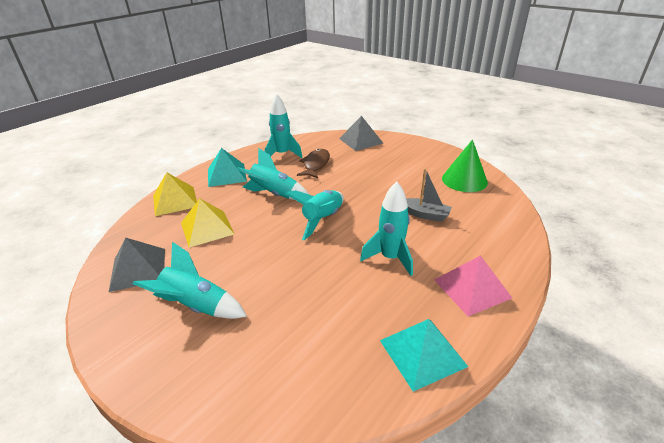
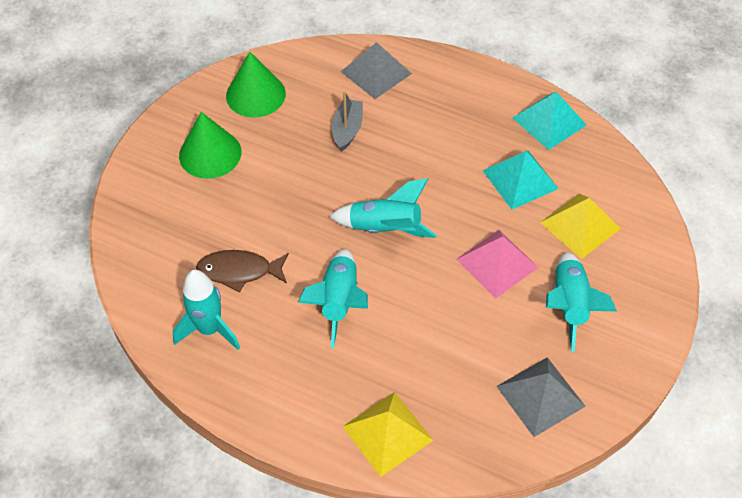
camera: 105 degrees left, 20 degrees up
(207, 228) = (440, 355): yellow pyramid -> yellow pyramid (580, 225)
(226, 175) = (295, 391): turquoise pyramid -> turquoise pyramid (520, 179)
(360, 140) = (143, 225): grey pyramid -> grey pyramid (376, 72)
(390, 258) = (438, 154): turquoise rocket -> none
(410, 161) = (210, 153): none -> green cone
(472, 288) = (461, 90): pink pyramid -> pink pyramid (497, 263)

